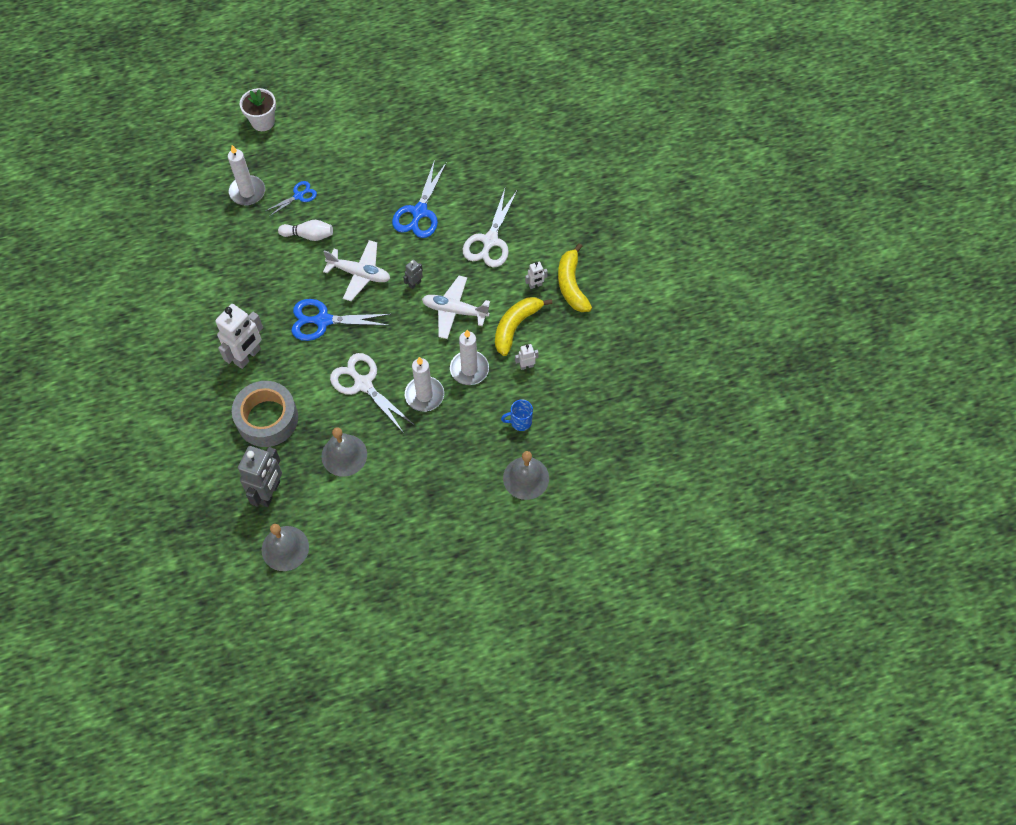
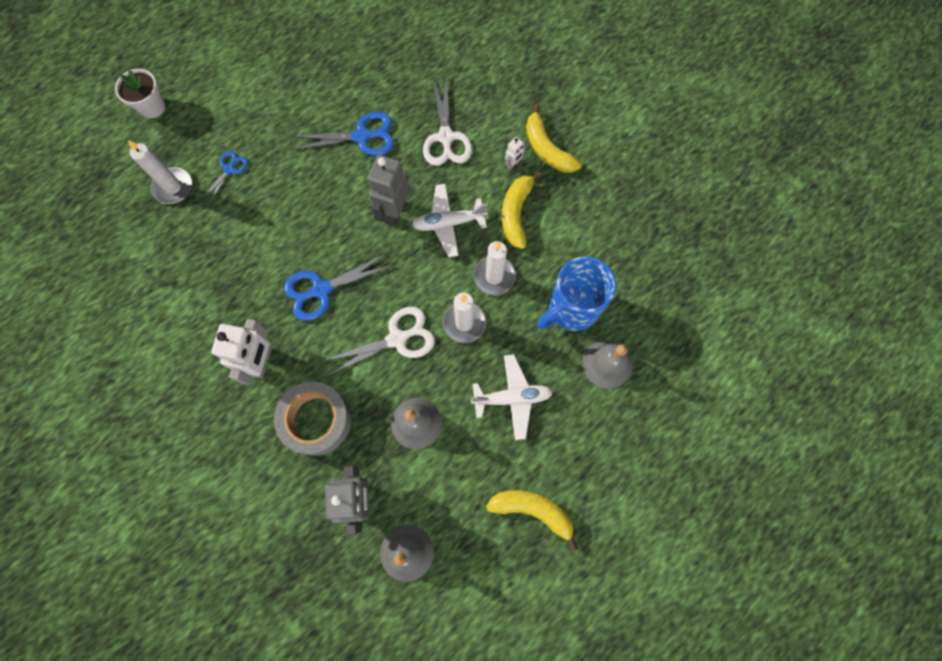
camera: 25 degrees left, 10 degrees up
(309, 235) = (261, 206): white bowling pin -> none
(359, 274) = (334, 225): white plane -> white plane (512, 398)
(363, 384) = (397, 339): white scissors -> white scissors turned 135 degrees clockwise
(401, 562) = (532, 510): none -> yellow banana
(414, 284) = (394, 212): grey robot -> grey robot, size x2.17
(419, 212) = (361, 136): blue scissors -> blue scissors turned 90 degrees counterclockwise
(520, 422) = (571, 309): blue mug -> blue mug, size x2.24
(526, 366) = (547, 249): white robot -> none

